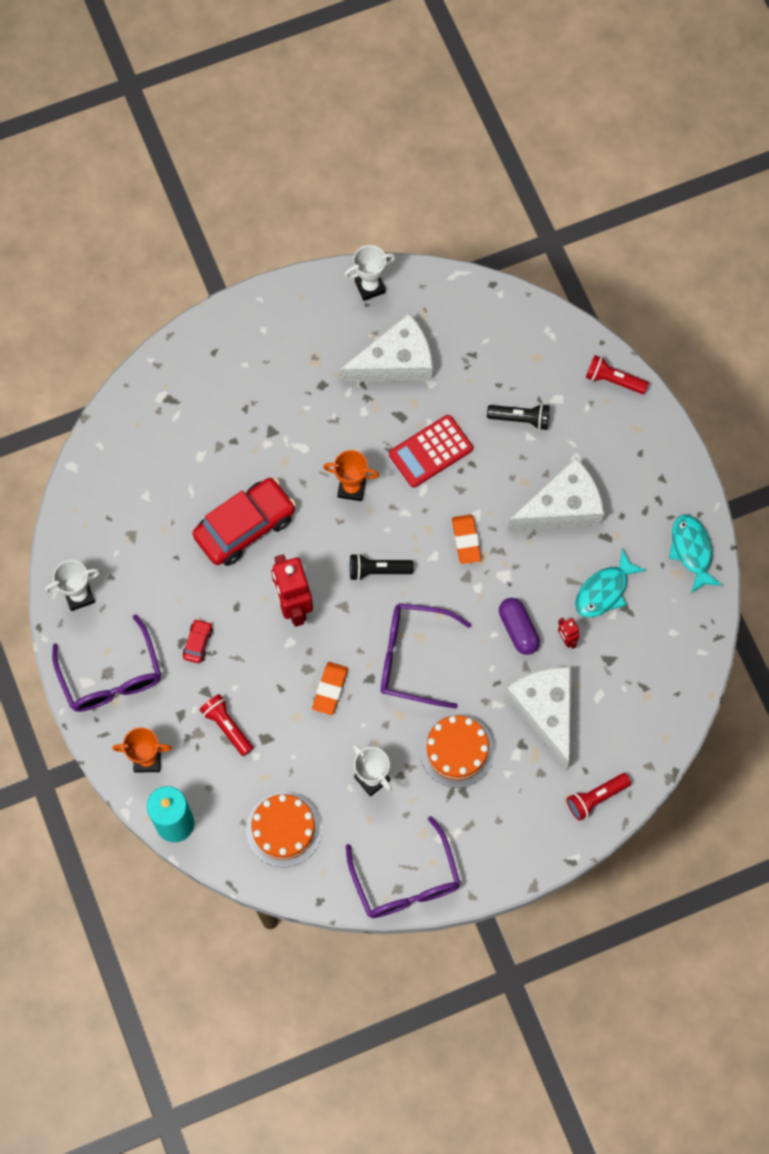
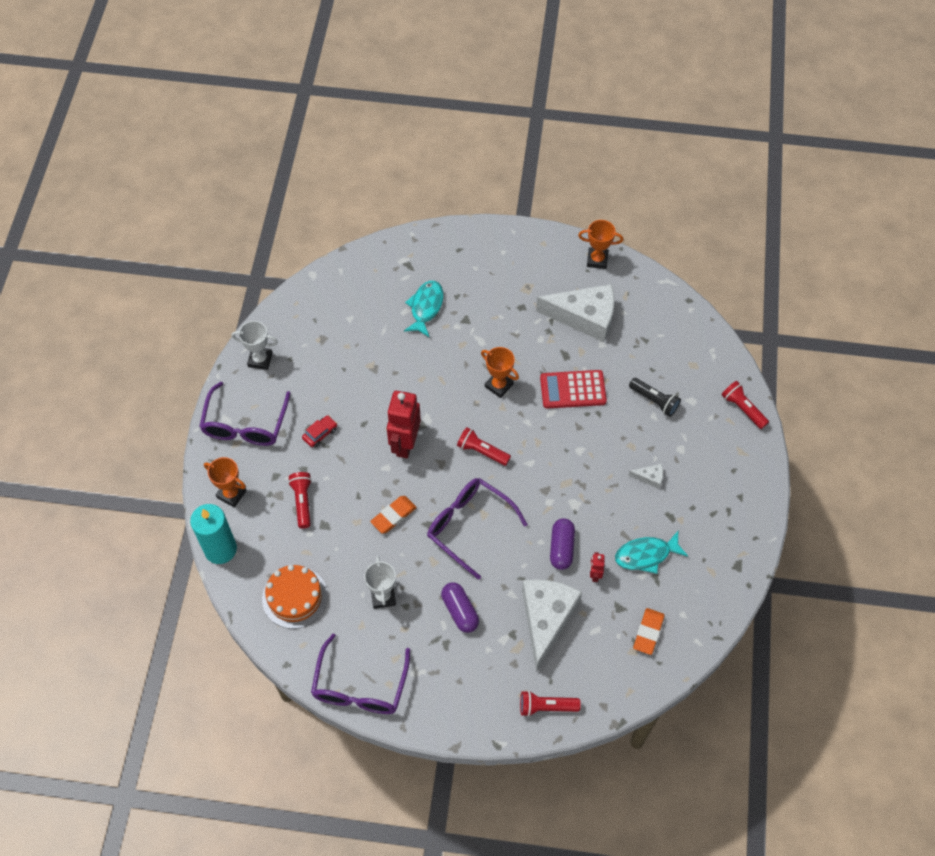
camera: 30 degrees right, 10 degrees down
(245, 527) = (405, 373): red car -> none
(370, 287) = (597, 260): white trophy -> orange trophy
(377, 570) = (482, 451): black flashlight -> red flashlight
(457, 750) = (460, 611): orange cake -> purple capsule
(466, 540) = (561, 464): orange eraser -> orange eraser (648, 632)
(562, 506) = (649, 477): white cheese -> white cheese, size x0.41
(692, 551) = (733, 561): turquoise fish -> turquoise fish (425, 307)

